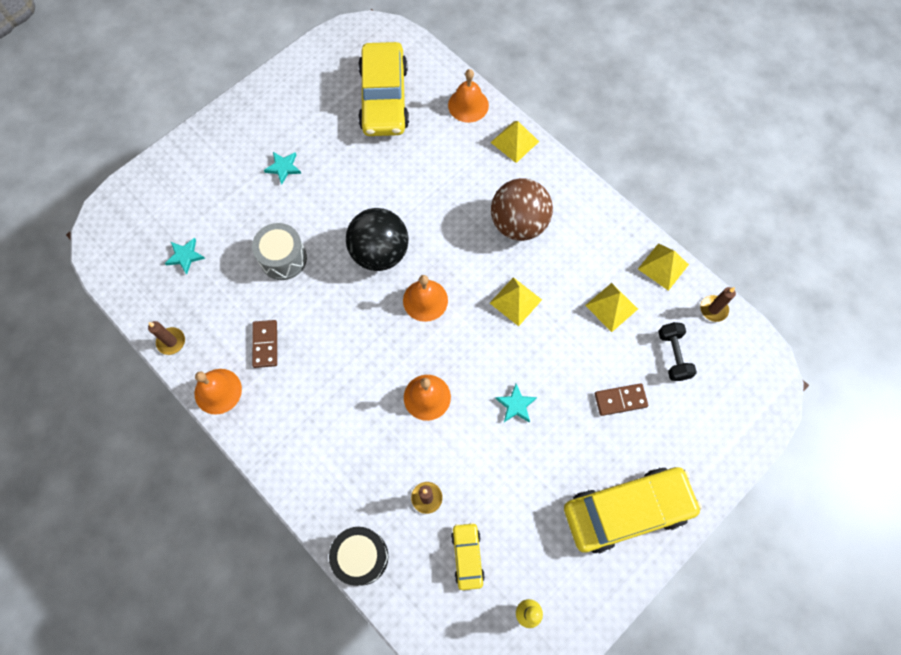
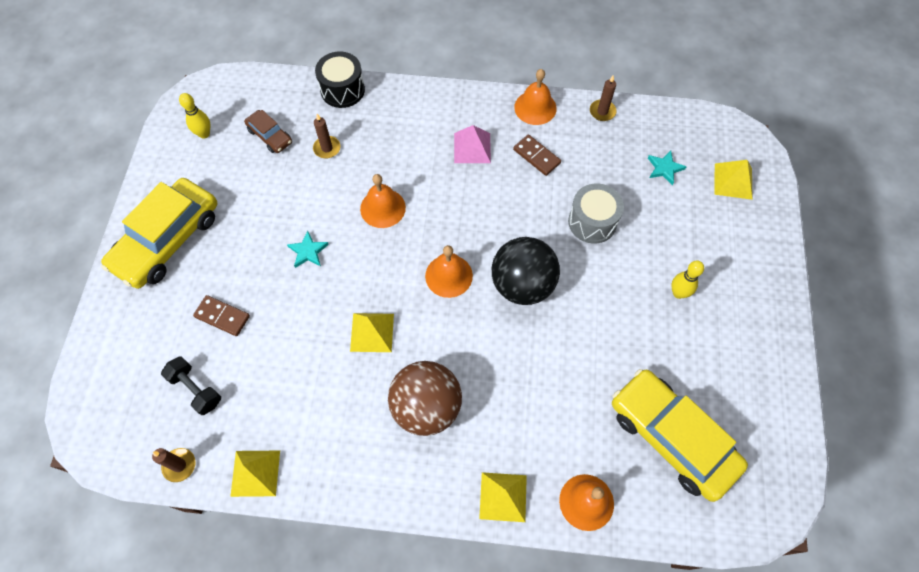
camera: 140 degrees right, 5 degrees down
(283, 168) = (678, 293): turquoise star -> yellow bowling pin
(307, 395) = (472, 148): none -> pink pyramid
(467, 556) = (270, 136): yellow car -> brown car
(611, 307) = (281, 392): yellow pyramid -> yellow pyramid (733, 181)
(620, 400) = (222, 316): brown domino -> brown domino turned 75 degrees clockwise

